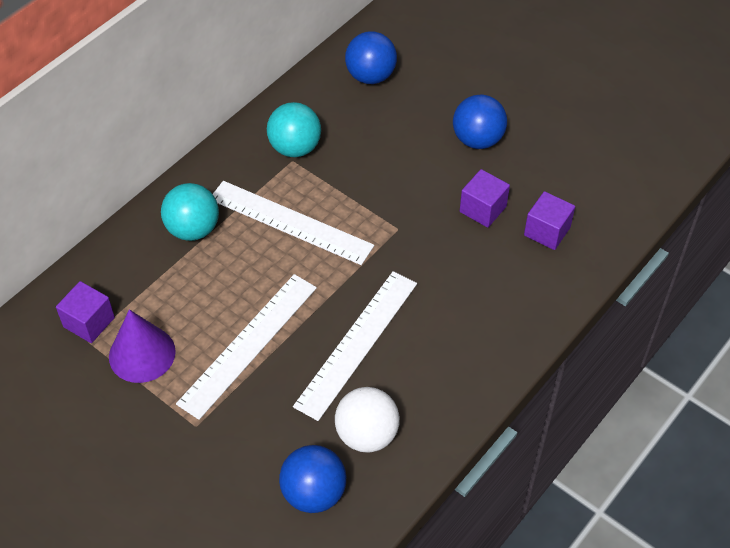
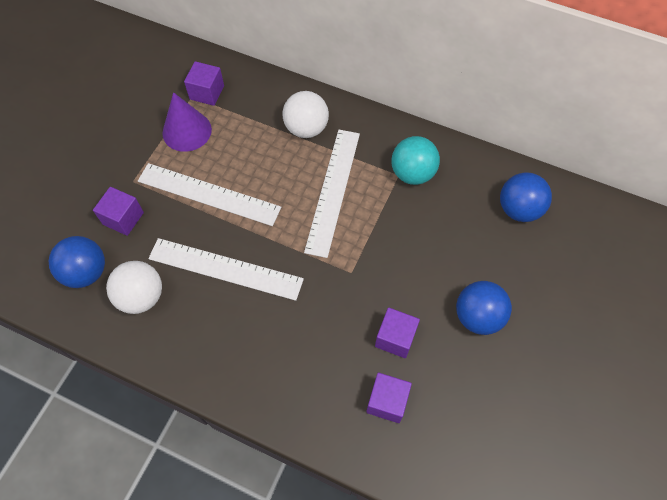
camera: 75 degrees right, 10 degrees up
(193, 229) = (306, 128): turquoise ball -> white ball
(249, 442) = (123, 218): none -> purple cube

